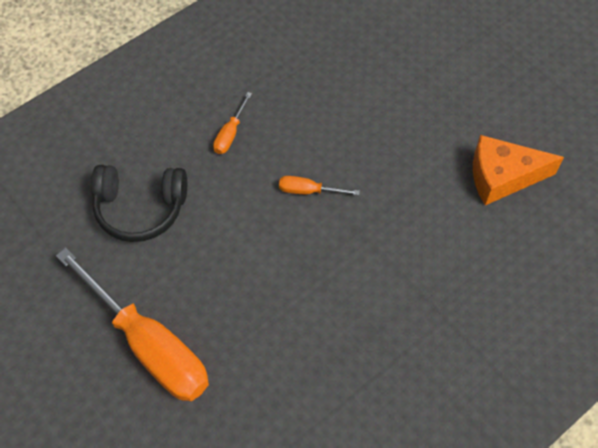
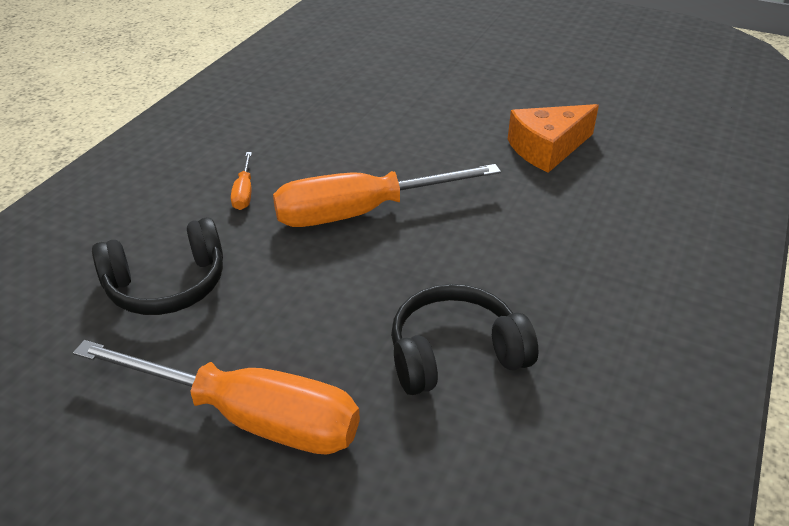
camera: 25 degrees left, 20 degrees down
(305, 353) = (455, 353): none -> black headphones
(308, 191) = (361, 212): orange screwdriver -> orange screwdriver, size x2.40

